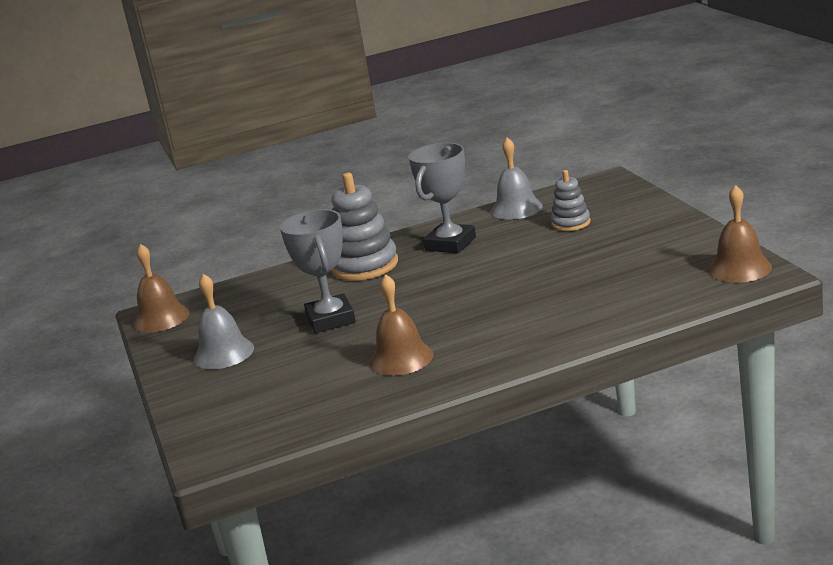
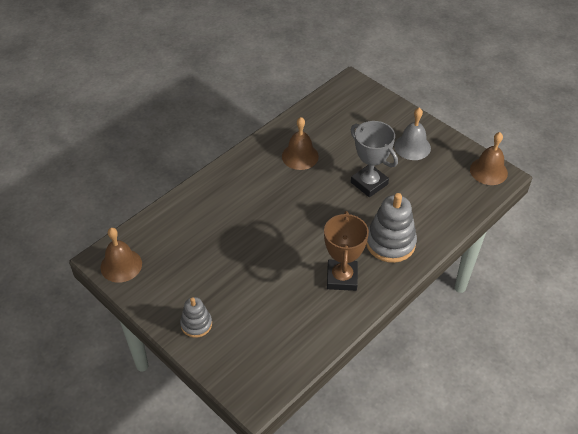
camera: 150 degrees right, 25 degrees up
(450, 244) = (342, 278): grey trophy -> brown trophy
(516, 208) = (316, 338): grey bell -> none
(571, 223) = (259, 316): grey stacking toy -> grey stacking toy (196, 324)

